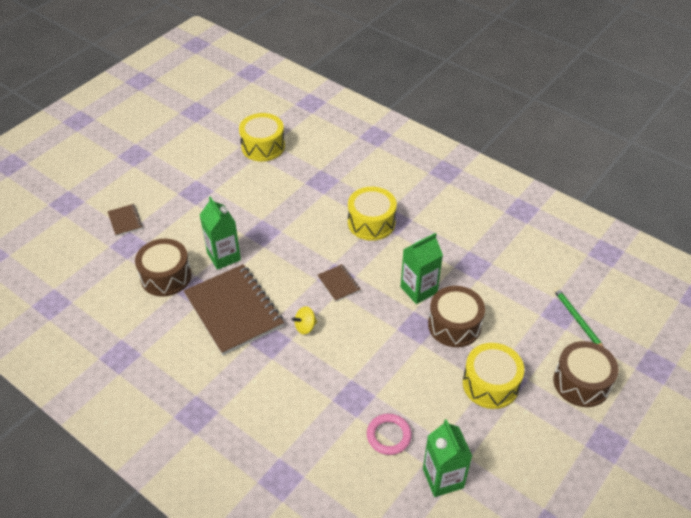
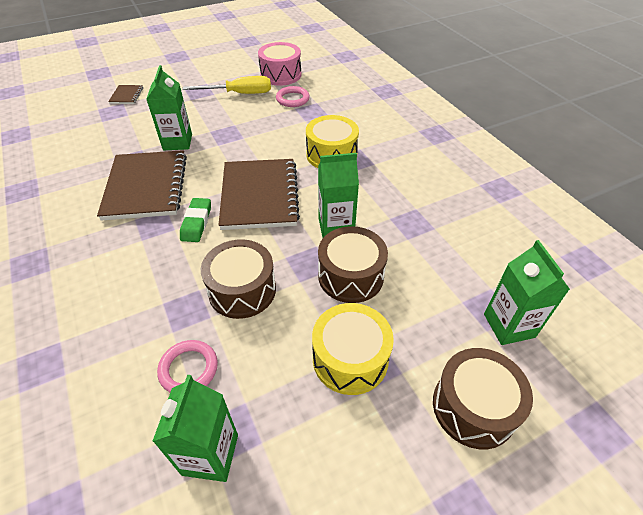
camera: 25 degrees right, 0 degrees up
(166, 276) = (117, 142): brown drum -> brown drum (242, 290)
(239, 182) = (239, 94): none -> yellow screwdriver
(263, 146) = (280, 75): yellow drum -> pink drum
(295, 173) = (292, 99): none -> pink ring
(305, 327) = (196, 222): yellow spinning top -> green eraser
(338, 284) = (259, 196): brown notebook -> brown notebook, size x2.29
(577, 320) = (509, 325): green pencil -> green carton

